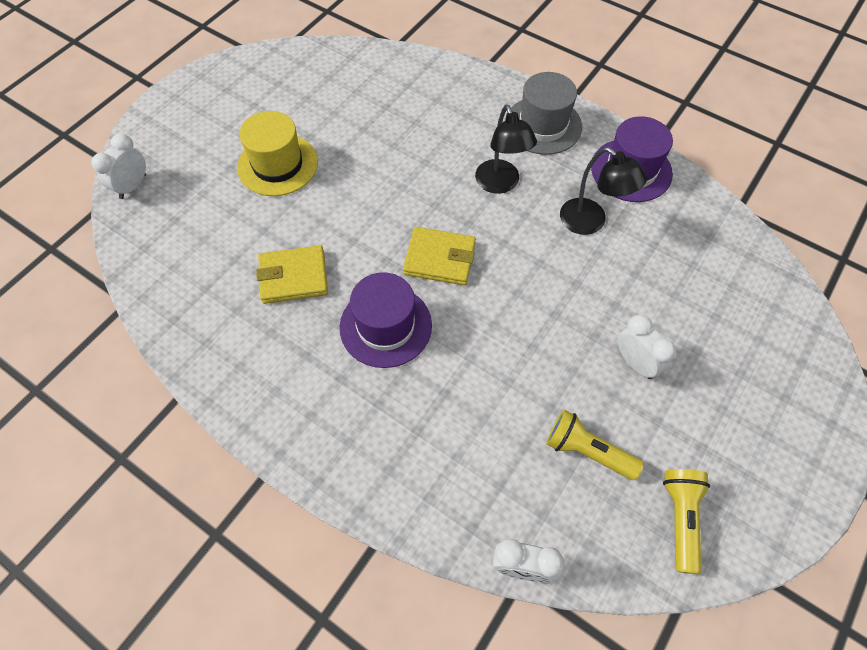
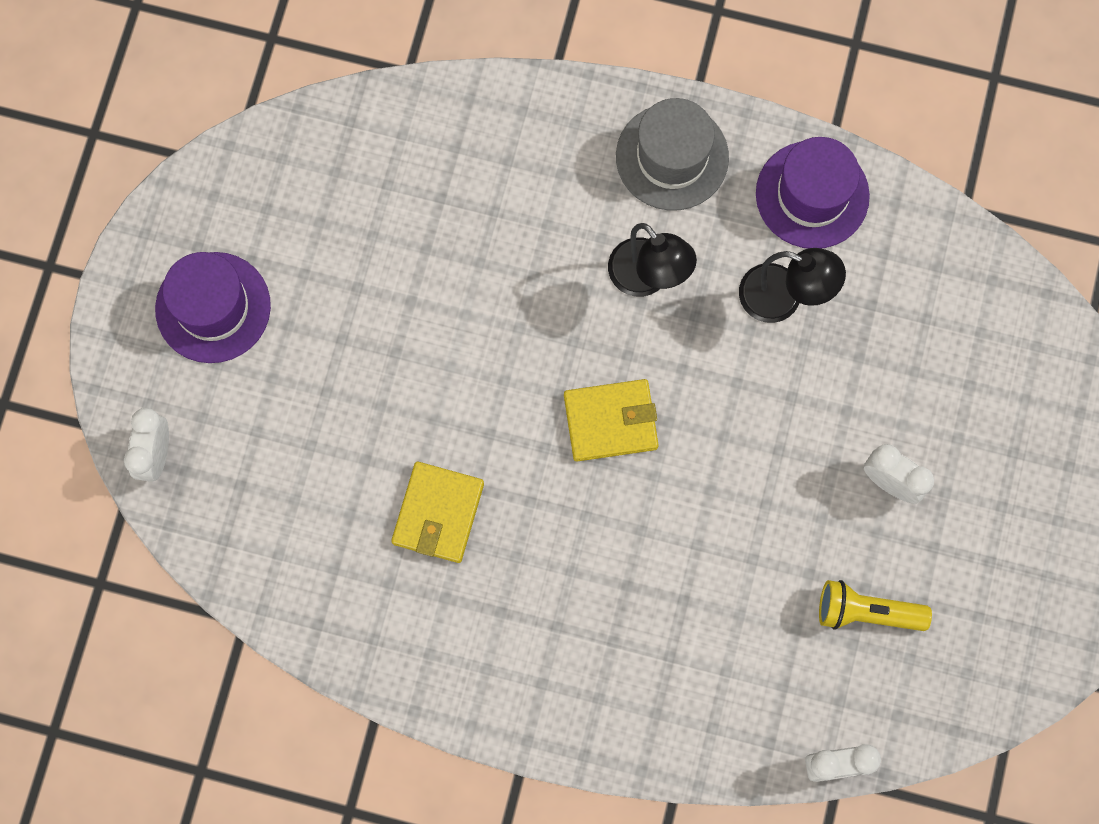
camera: 20 degrees left, 15 degrees up
(277, 164) = (335, 351): yellow hat -> none
(293, 277) = (438, 513): yellow wallet -> yellow wallet turned 45 degrees counterclockwise
(385, 326) = (581, 539): purple hat -> purple hat (213, 307)
(680, 519) = (985, 652): yellow flashlight -> none

